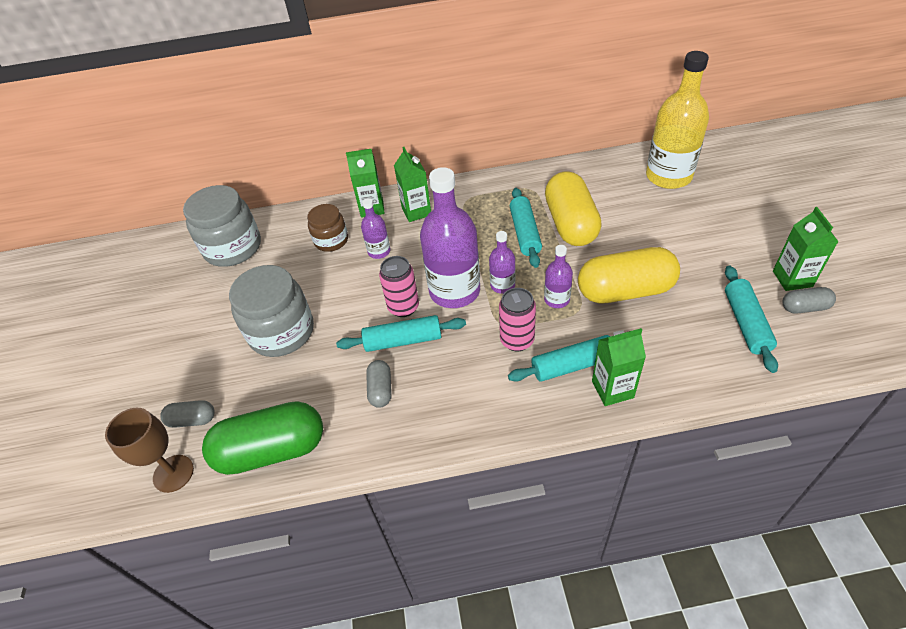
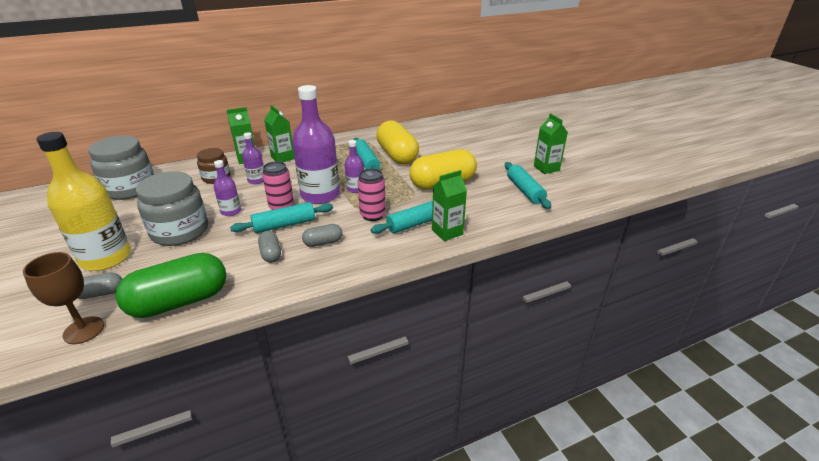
camera: 20 degrees left, 15 degrees down
(556, 299) = (396, 192): purple bottle -> purple bottle (231, 211)
(668, 176) = (456, 129): yellow bottle -> yellow bottle (106, 258)
(804, 307) = (558, 180): grey capsule -> grey capsule (323, 242)

